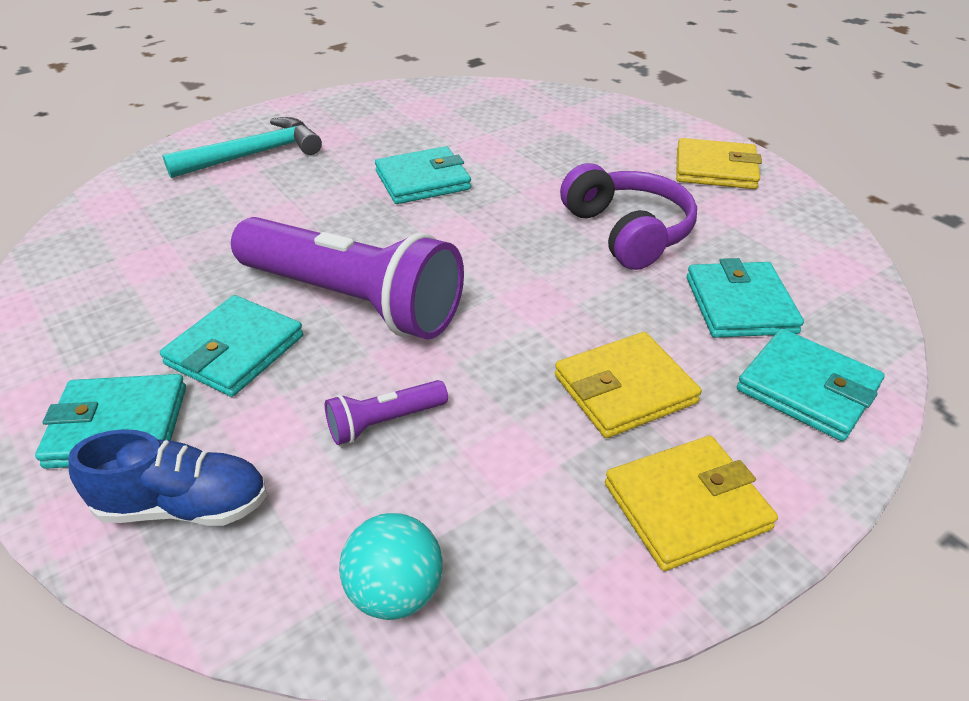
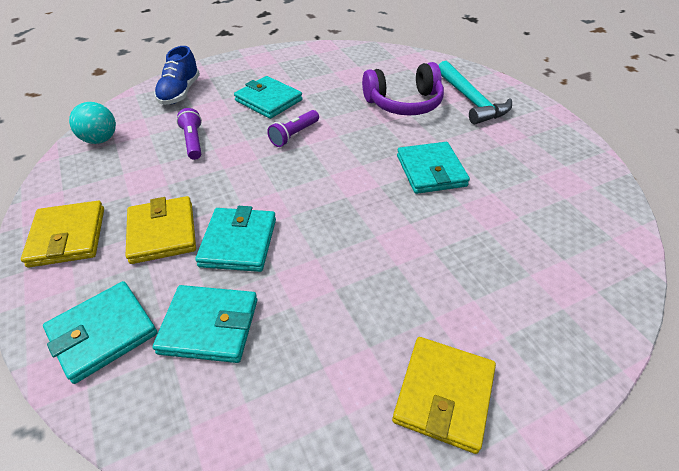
camera: 100 degrees right, 5 degrees up
(118, 426) = (233, 76): turquoise wallet -> turquoise wallet (238, 242)
(352, 300) = (294, 135): purple flashlight -> purple flashlight, size x0.42
(627, 232) = (333, 278): purple headphones -> purple headphones (404, 103)

